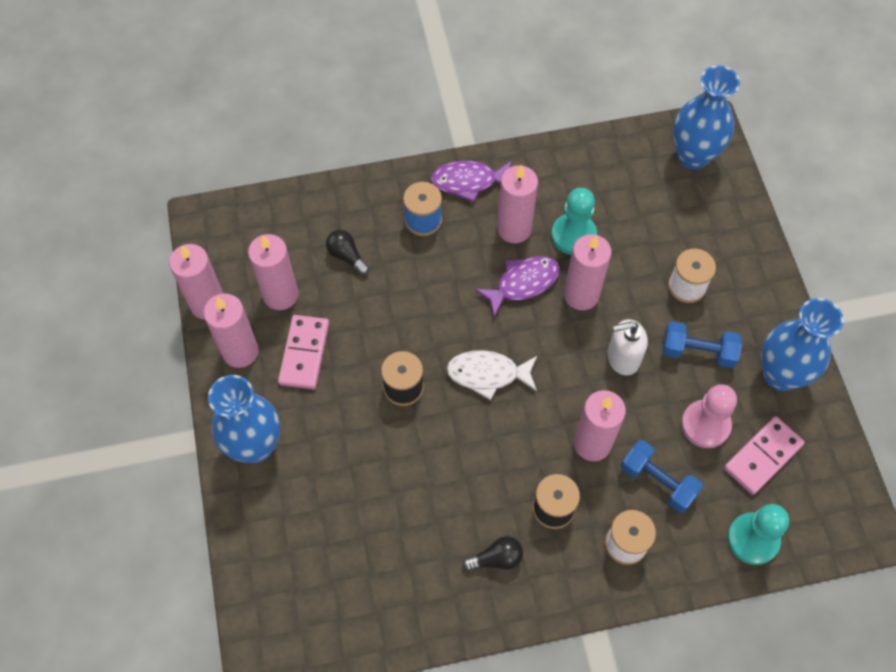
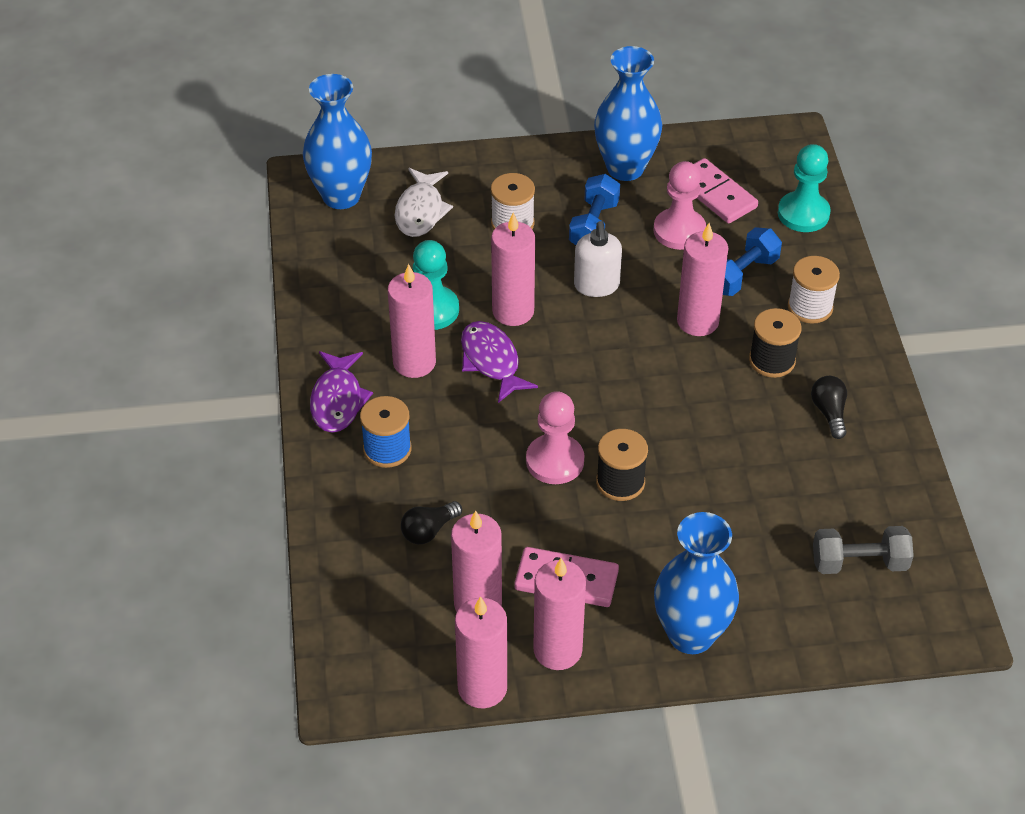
camera: 85 degrees left, 15 degrees down
(330, 580) = (859, 563): none -> grey dumbbell
(421, 338) = (555, 461): none -> pink pawn
(488, 374) = (608, 402): white fish -> white fish (420, 211)

